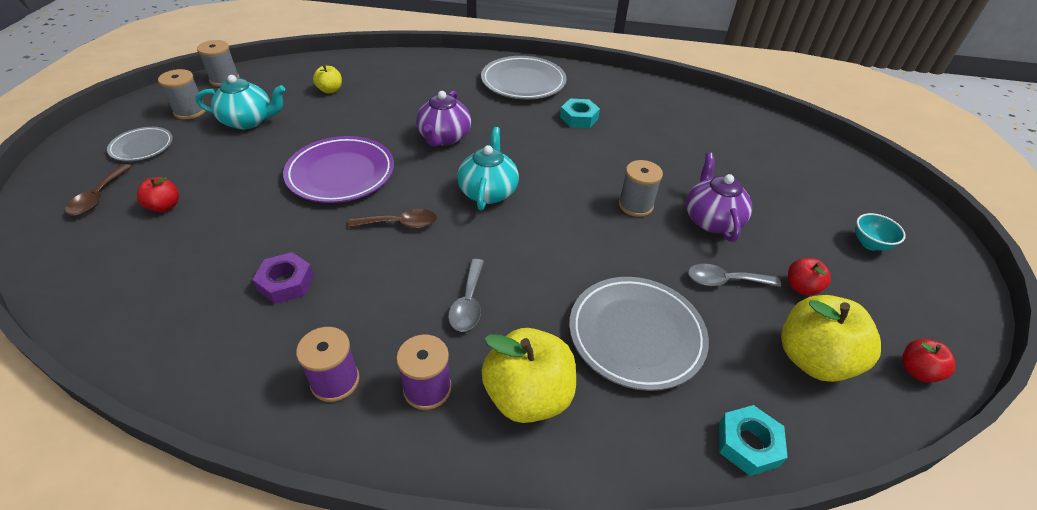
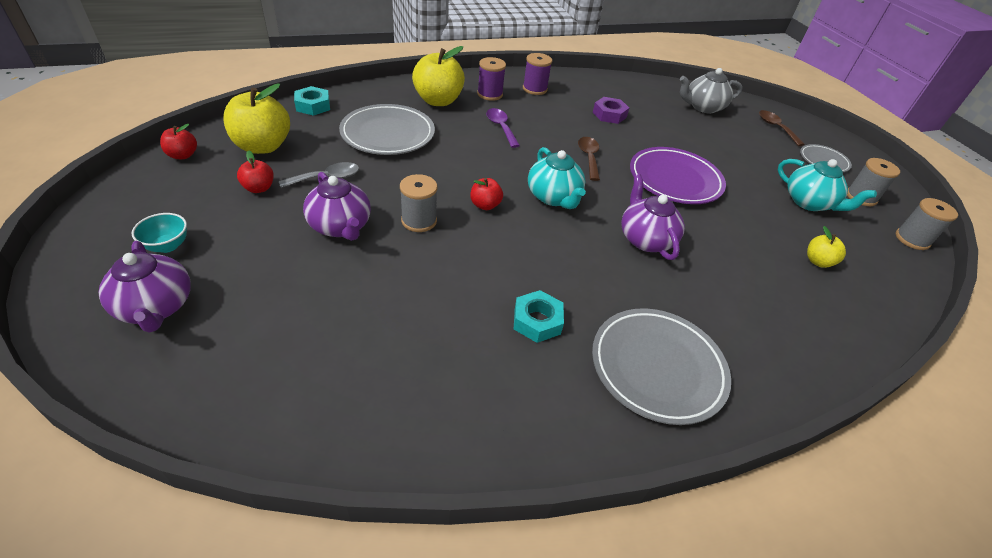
camera: 150 degrees right, 0 degrees up
(125, 257) = (703, 107): none -> grey teapot
(164, 206) = (734, 132): red apple -> red apple (485, 205)
(248, 121) = (809, 202): turquoise teapot -> turquoise teapot turned 105 degrees counterclockwise
(400, 224) = (589, 157): brown spoon -> brown spoon turned 120 degrees clockwise
(468, 303) = (501, 127): grey spoon -> purple spoon
(852, 196) = (156, 307): none -> purple teapot

